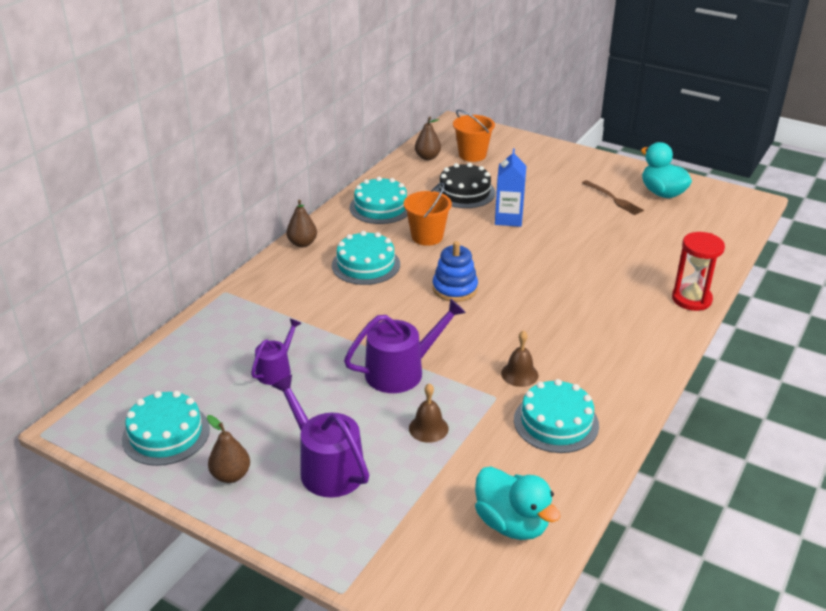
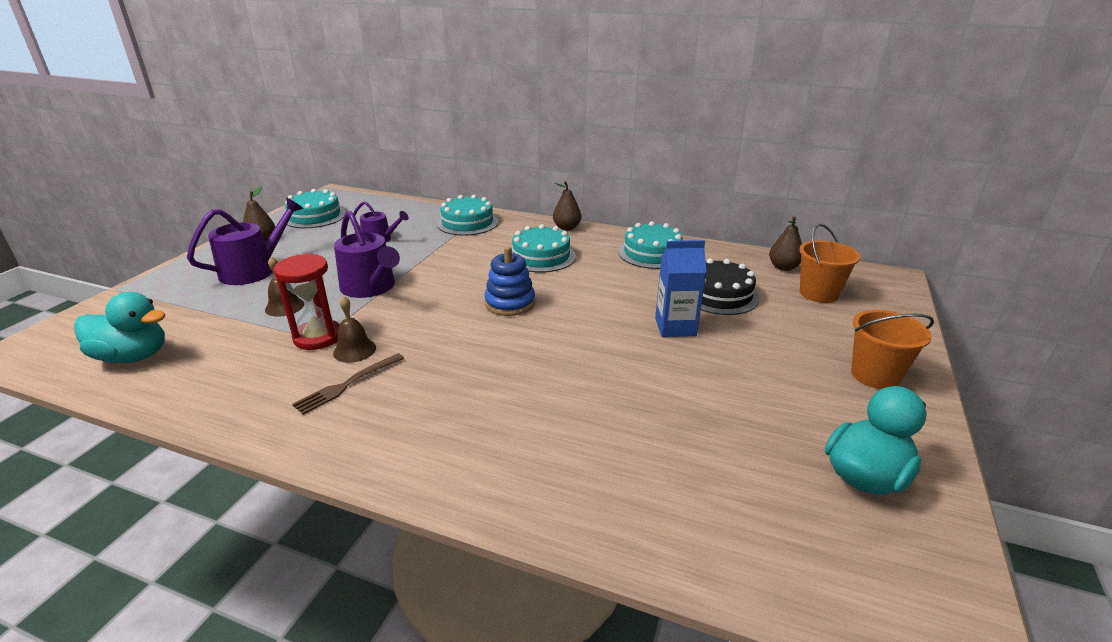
camera: 80 degrees right, 5 degrees down
(427, 237) = (606, 281): orange bucket -> orange bucket (875, 375)
(512, 523) = (133, 356): turquoise duck -> turquoise duck turned 120 degrees counterclockwise
(556, 422) = (266, 377): turquoise cake -> turquoise cake (467, 223)
(613, 199) = (797, 416): brown fork -> brown fork (347, 384)
(691, 299) = (524, 504): red hourglass -> red hourglass (318, 337)

